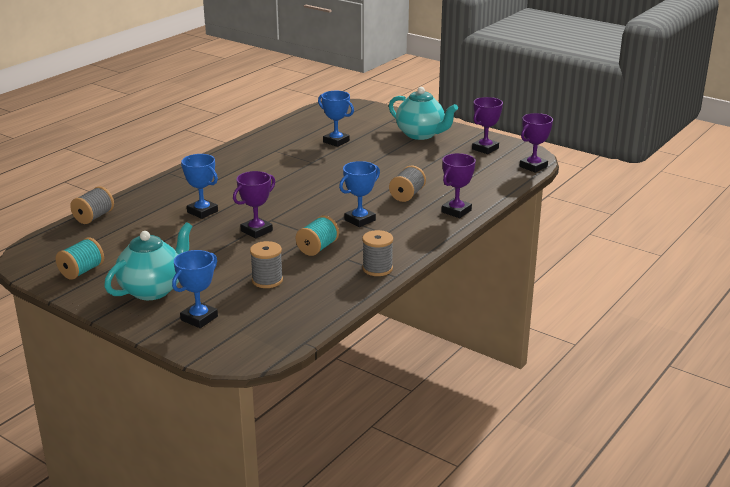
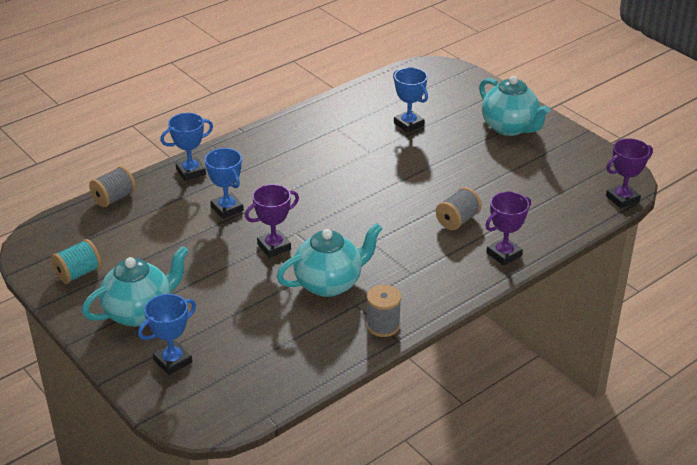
camera: 15 degrees right, 10 degrees up
(267, 280) = (260, 321): grey spool -> none
(317, 248) = (330, 283): turquoise spool -> turquoise teapot
(360, 220) = (390, 249): blue trophy -> blue trophy (191, 172)
(485, 149) = (576, 161): purple trophy -> none

